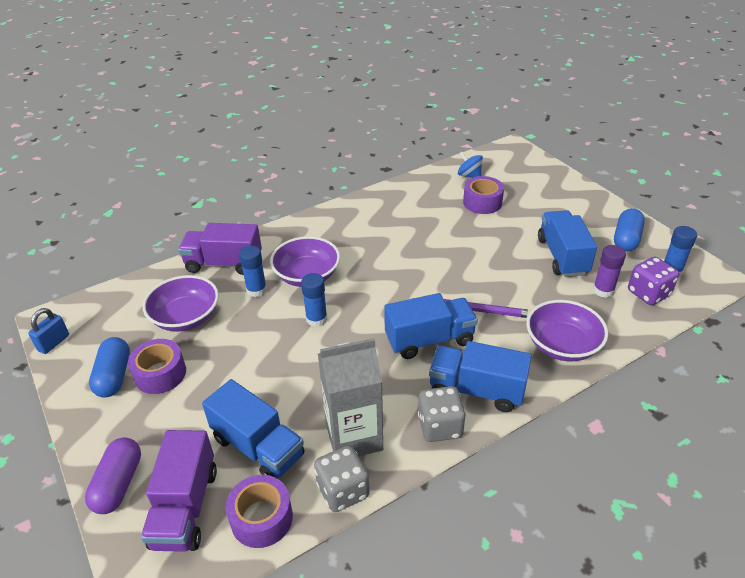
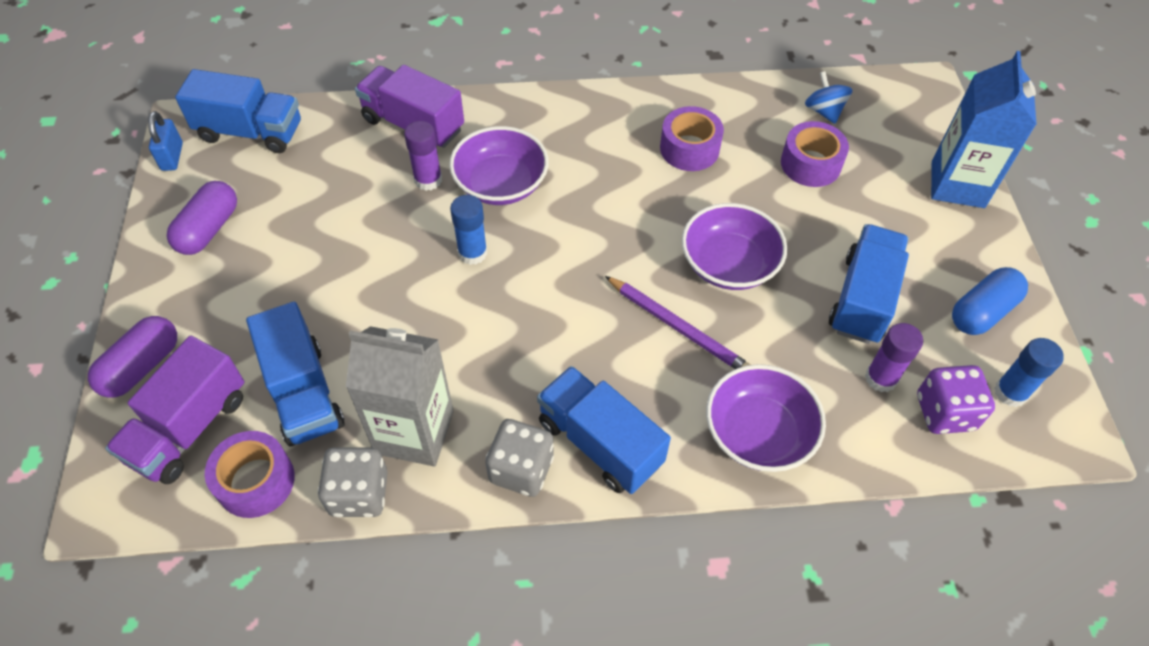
camera: 25 degrees right, 15 degrees up
(53, 343) = (172, 157): blue padlock -> blue padlock turned 60 degrees counterclockwise
(114, 376) = (209, 229): blue capsule -> purple capsule
(160, 374) = (257, 248): purple tape -> purple tape (689, 149)
(186, 317) = (326, 184): purple bowl -> purple bowl (728, 264)
(256, 290) = (428, 180): blue glue stick -> purple glue stick
(429, 340) = (590, 345): blue truck -> blue truck (250, 132)
(565, 186) = (957, 184): none -> blue carton

